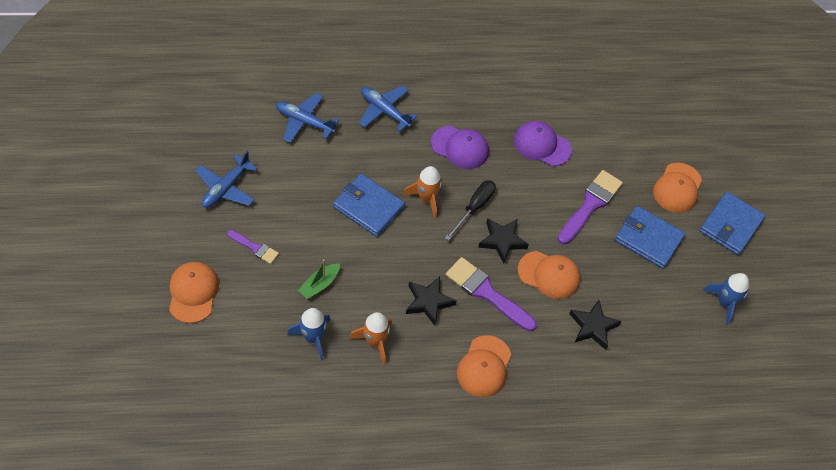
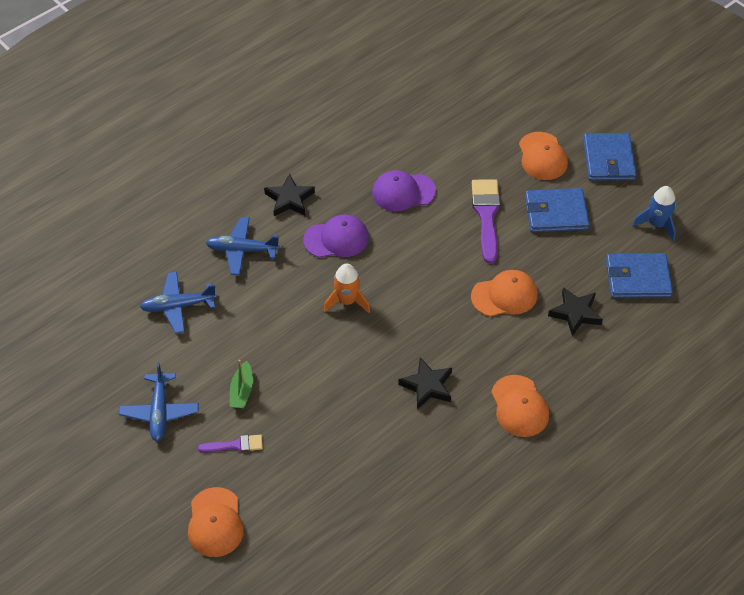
camera: 30 degrees left, 5 degrees down
(193, 292) = (215, 522): orange cap -> orange cap turned 150 degrees counterclockwise
(313, 337) = (357, 484): blue rocket -> none
(319, 284) = (321, 436): green boat -> green boat (242, 391)
(368, 207) = (303, 342): blue wallet -> blue wallet (638, 278)
(375, 341) = (412, 450): orange rocket -> none
(474, 208) = (394, 282): black screwdriver -> none
(486, 293) = (468, 345): purple brush -> none
(502, 241) = (442, 293): black star -> black star (289, 199)

